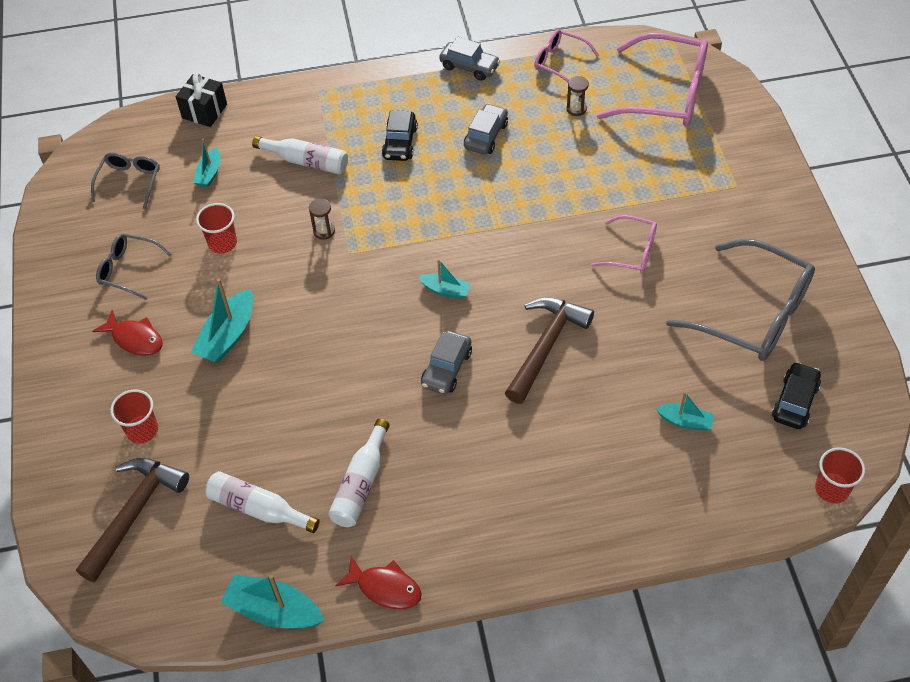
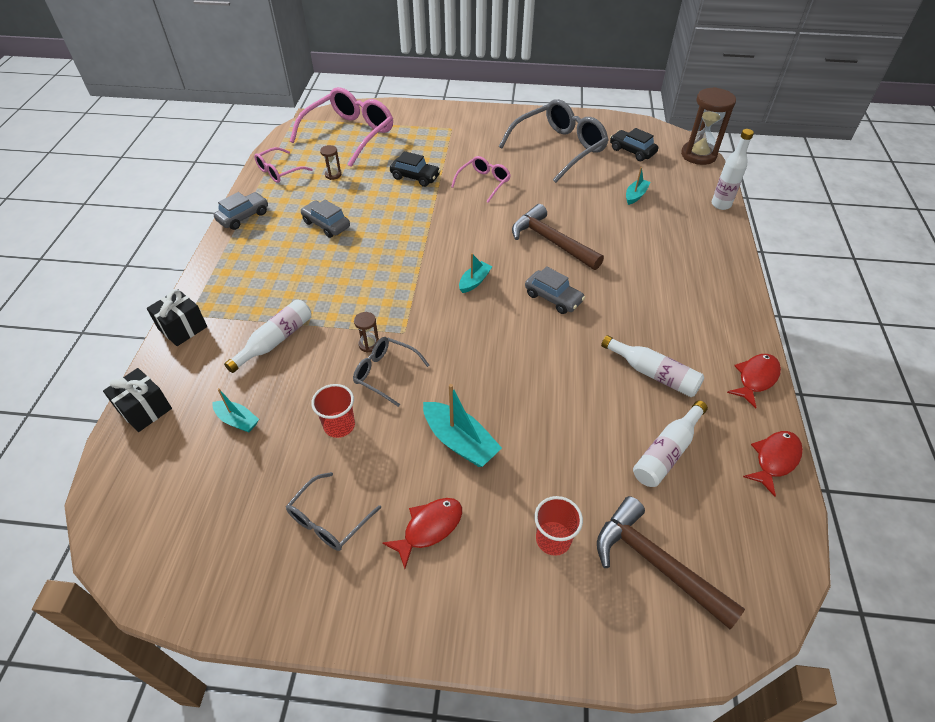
camera: 75 degrees left, 5 degrees down
(130, 182) = (197, 499): grey glasses -> grey glasses (385, 373)
(274, 610) = (774, 459): turquoise boat -> red fish
(300, 92) = (183, 328): none -> black gift
(400, 143) = (298, 274): black car -> black car (415, 177)
(714, 529) = (721, 204): none -> white bottle
(831, 489) = (698, 155): red cup -> brown hourglass

